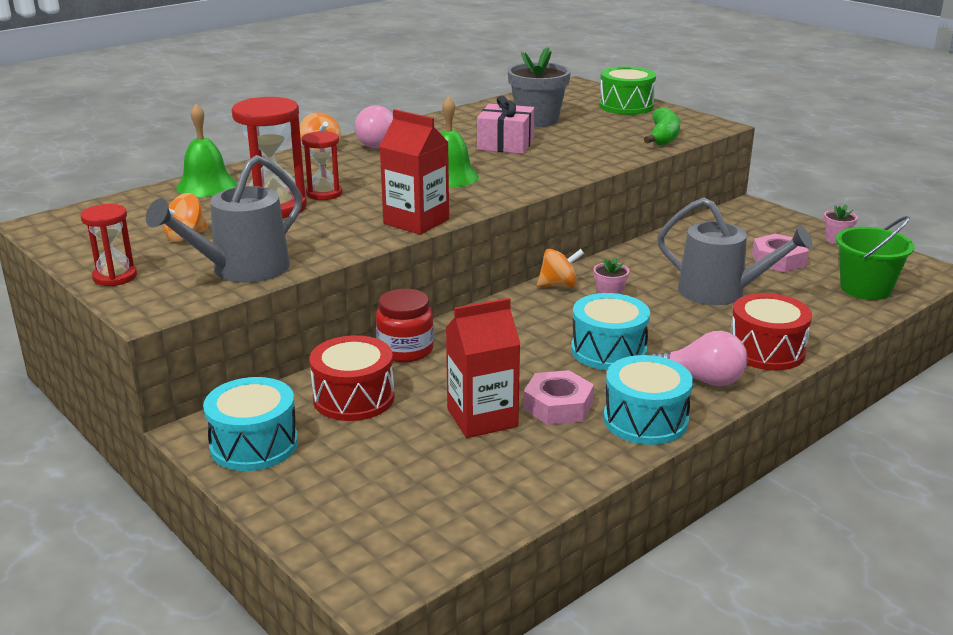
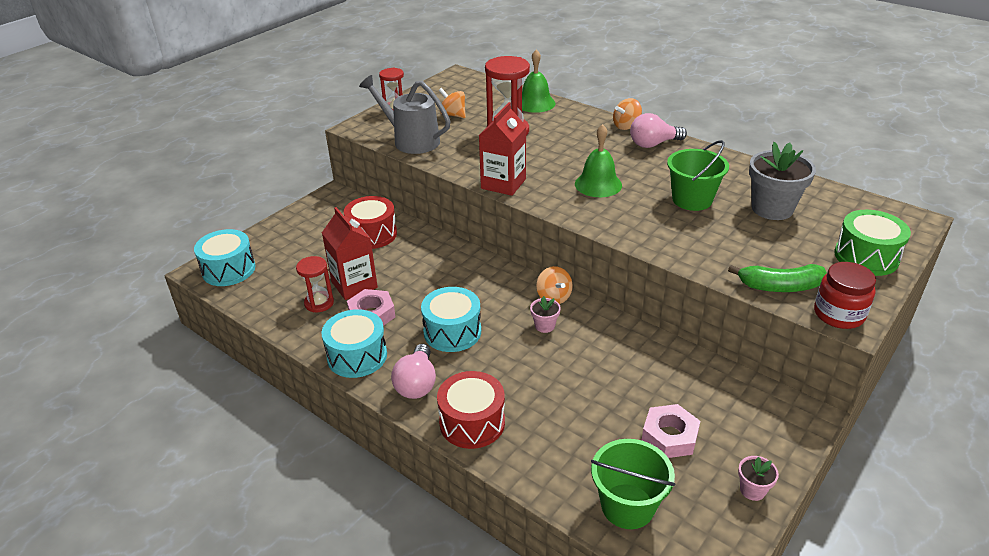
camera: 80 degrees right, 10 degrees up
(254, 444) = (322, 212): turquoise drum -> turquoise drum (229, 270)
(324, 194) = (539, 143): red hourglass -> red hourglass (319, 303)
(405, 350) = (433, 243): red jar -> red jar (838, 314)
(505, 144) = (692, 200): pink gift -> green bucket
(720, 292) = (576, 393): grey watering can -> none

